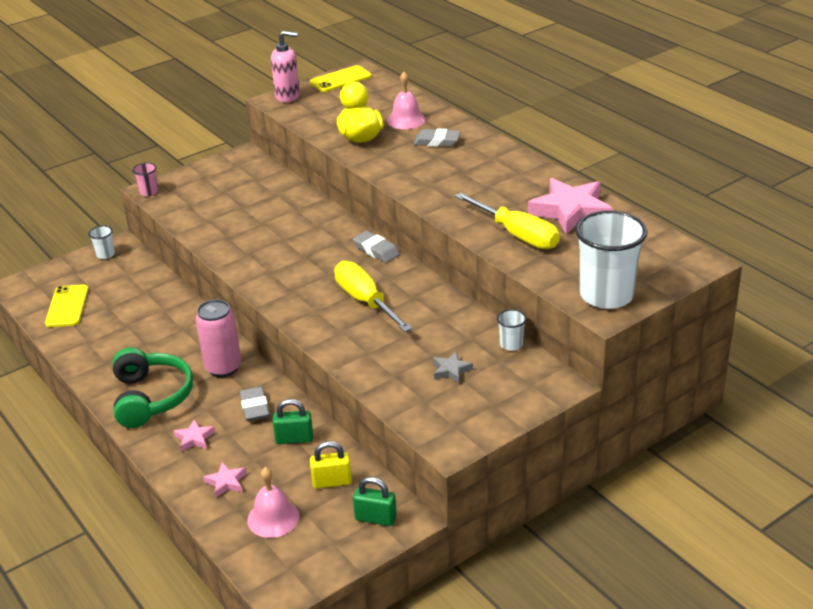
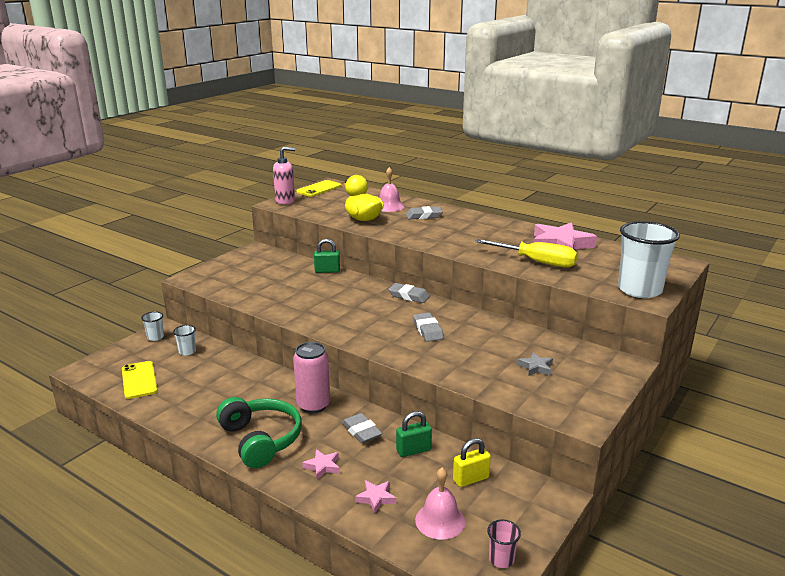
camera: 20 degrees left, 10 degrees down
(149, 192) = (189, 280): pink cup -> pink cup (501, 559)
(365, 301) = (428, 330): yellow screwdriver -> grey eraser
(375, 518) = (530, 501): green padlock -> green padlock (327, 271)
(511, 344) = (566, 343): white cup -> white cup (187, 351)

